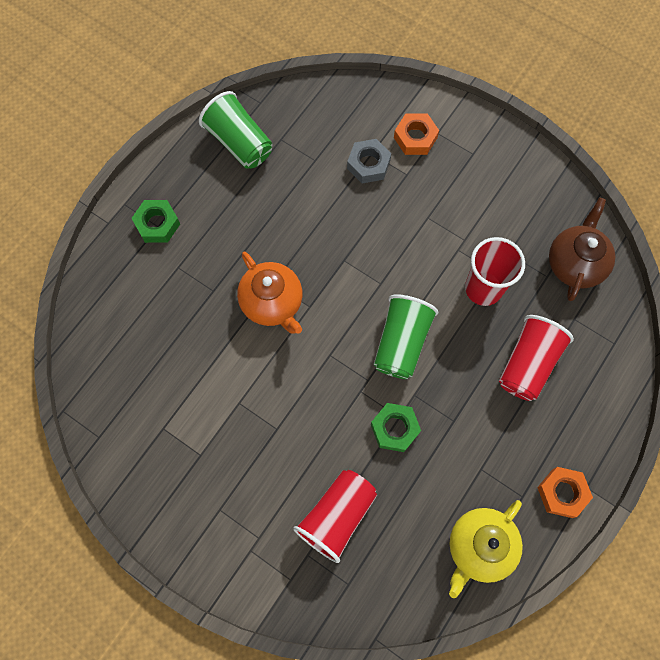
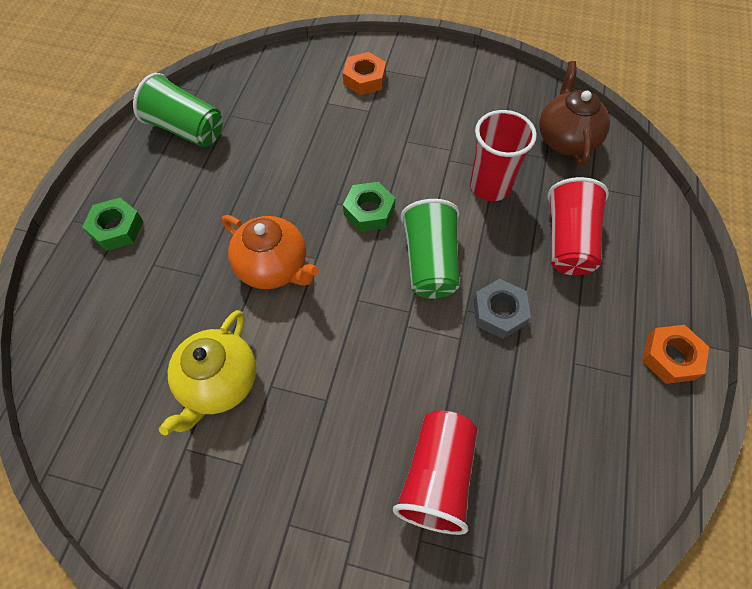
camera: 20 degrees left, 10 degrees down
(368, 164) = (328, 112): grey nut -> grey nut (499, 312)
(395, 428) = (461, 352): green nut -> green nut (369, 211)
(479, 547) = (615, 451): yellow teapot -> yellow teapot (219, 383)

